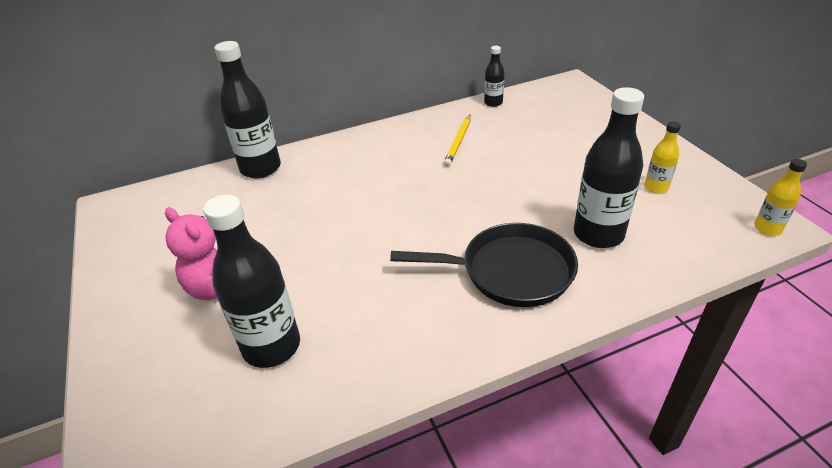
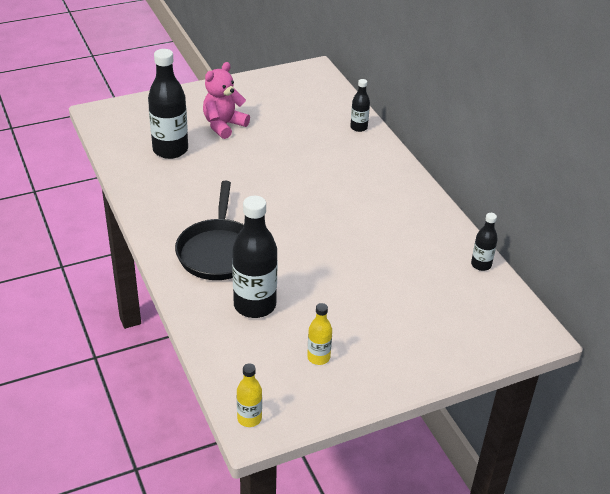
camera: 85 degrees right, 0 degrees up
(260, 168) = (358, 127): black bottle -> black bottle, size x0.51
(458, 142) = (400, 235): yellow pencil -> none

